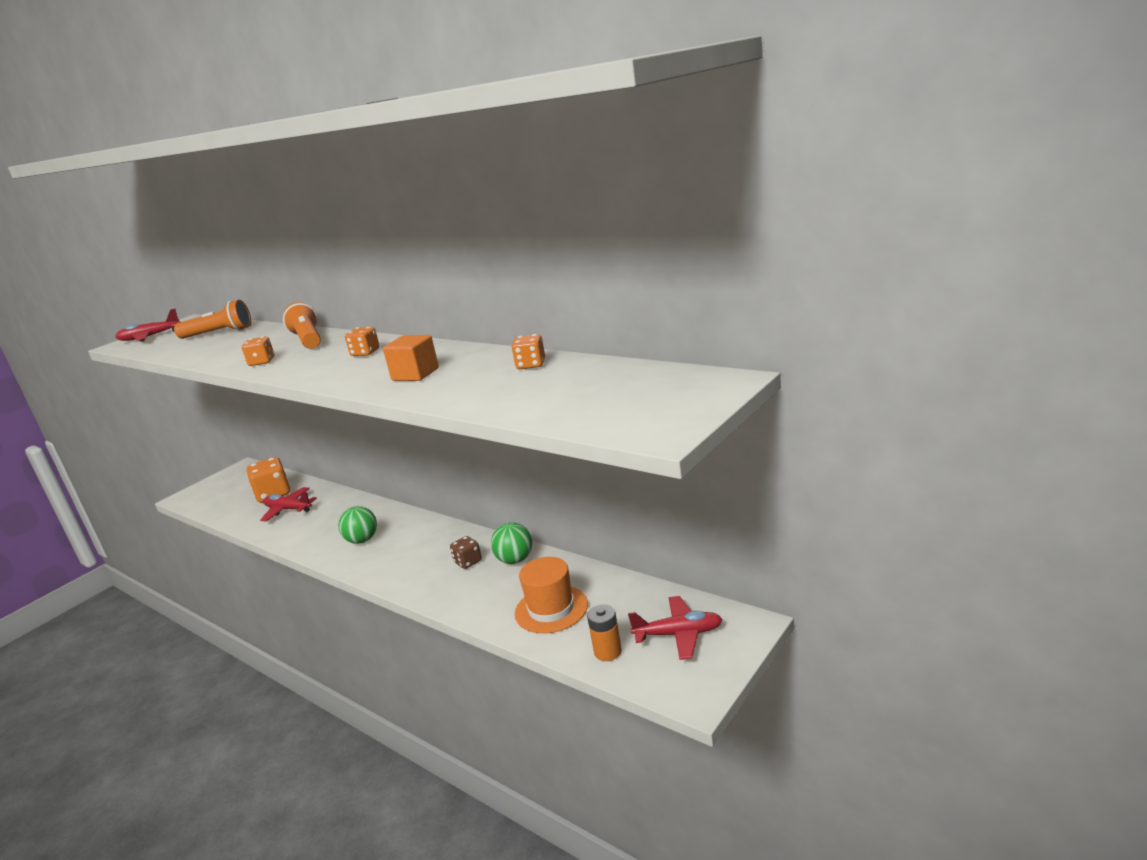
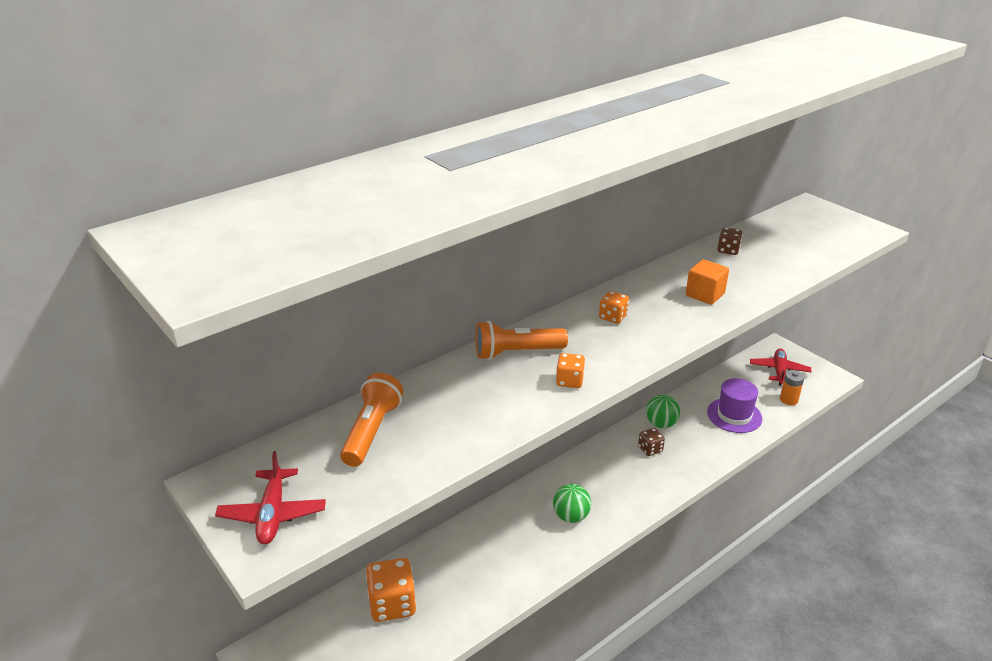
camera: 80 degrees left, 10 degrees up
(288, 509) = (451, 584): red plane -> none
(531, 365) = (728, 250): orange dice -> brown dice
(551, 609) = (734, 415): orange hat -> purple hat

